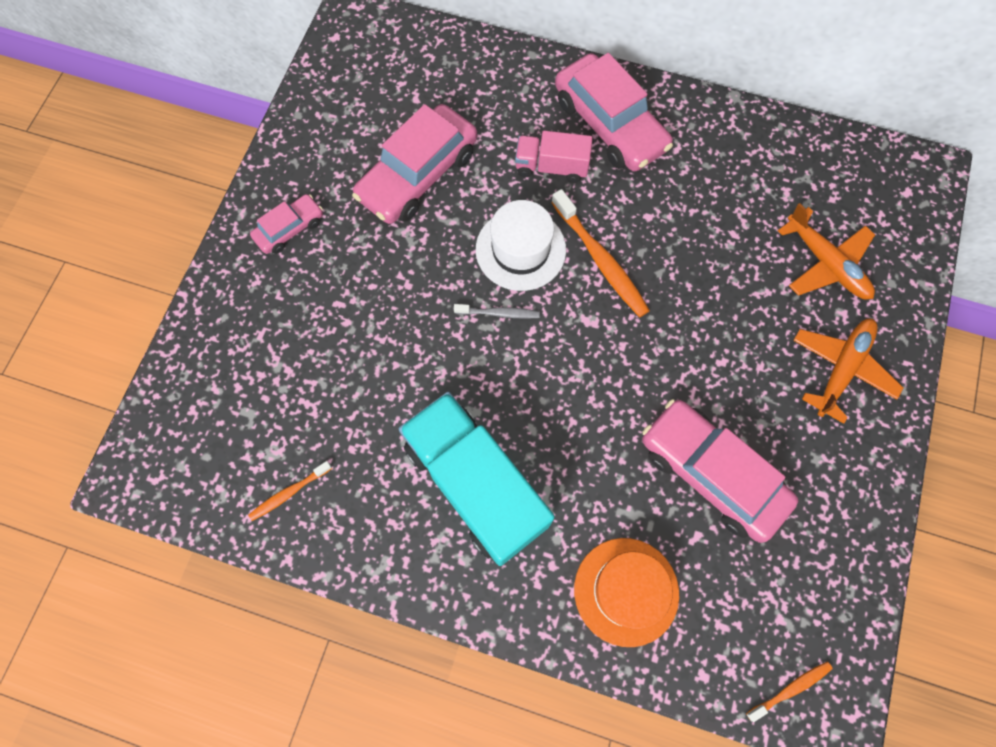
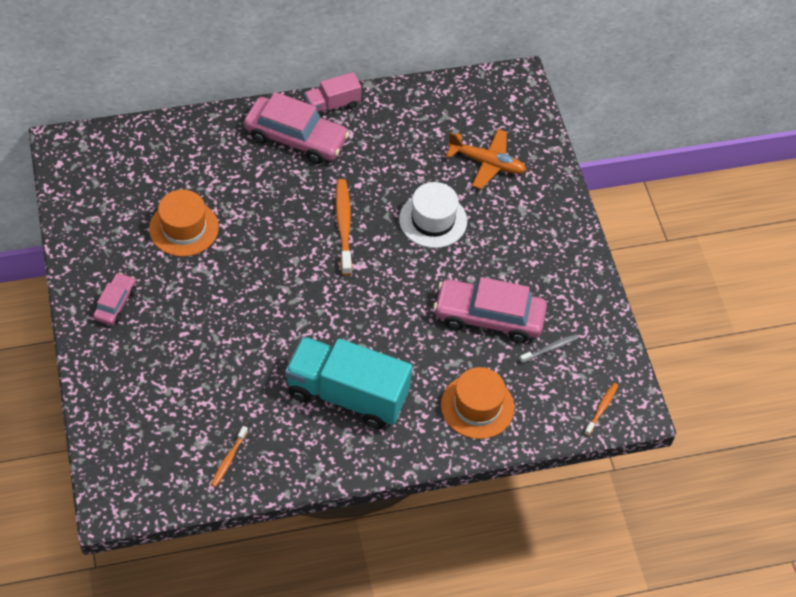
camera: 35 degrees left, 15 degrees down
(418, 175) = (184, 228): pink car -> orange hat
(499, 313) = (297, 288): grey toothbrush -> grey toothbrush (550, 348)
(520, 249) = (286, 243): white hat -> white hat (433, 220)
(551, 167) = (273, 182): pink truck -> pink truck (332, 105)
(601, 260) = (343, 225): orange toothbrush -> orange toothbrush turned 120 degrees counterclockwise
(841, 368) = (531, 220): orange plane -> none

